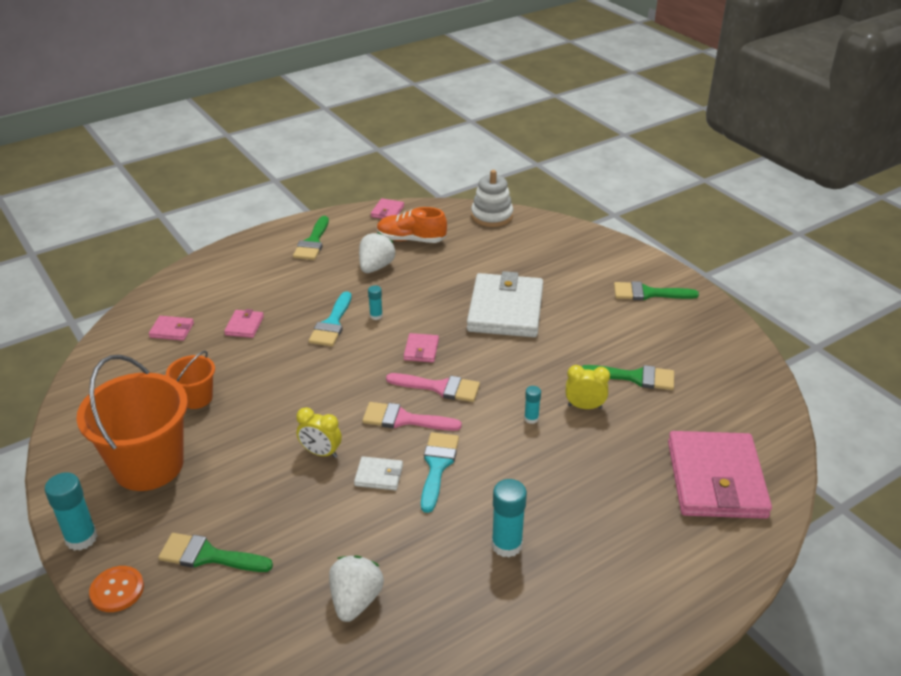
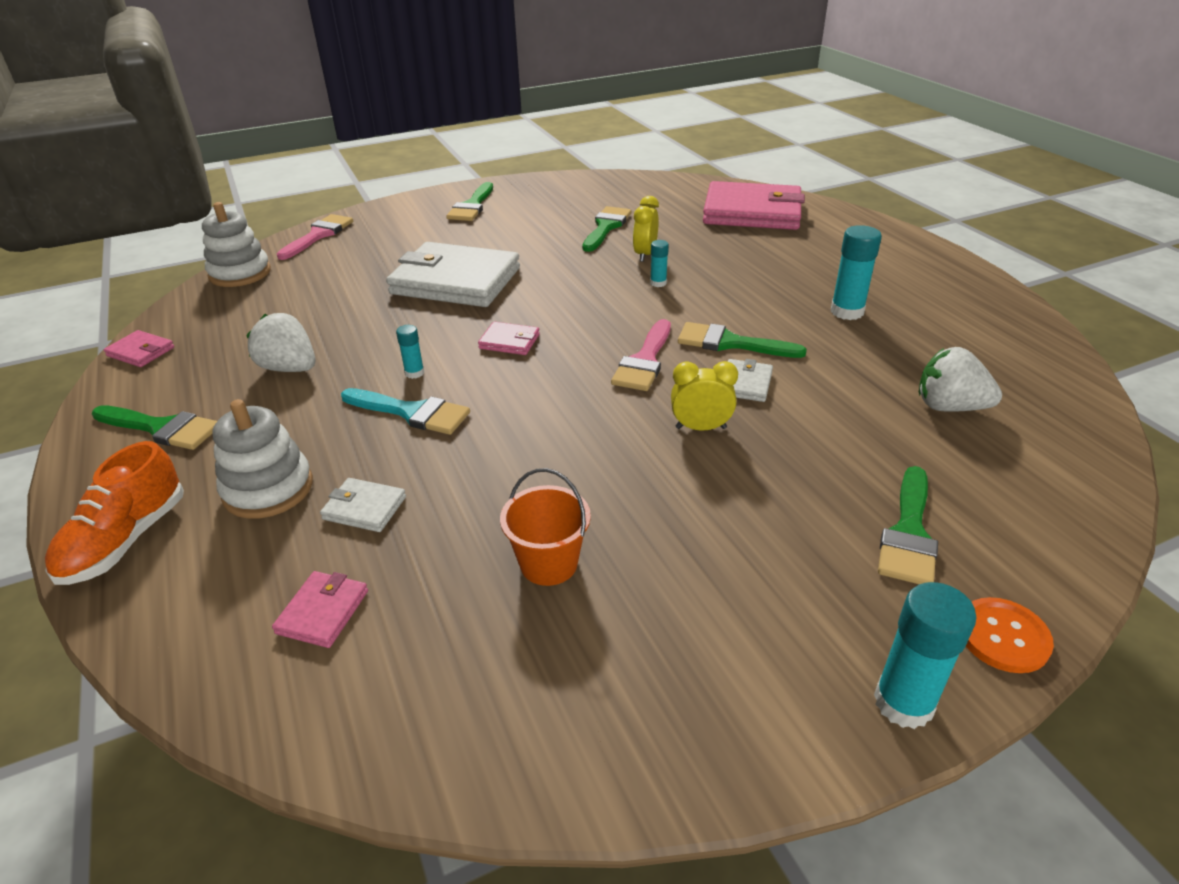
camera: 80 degrees left, 0 degrees up
(148, 465) = (717, 619): orange bucket -> none
(244, 326) = (364, 508): pink wallet -> white wallet
(261, 290) = (268, 489): none -> white stacking toy
(321, 453) = (700, 428): yellow clock -> yellow clock turned 120 degrees counterclockwise
(411, 240) = (241, 335): orange shoe -> orange shoe (126, 540)
(437, 466) = (730, 343): turquoise brush -> green brush
(439, 387) = (590, 333): pink brush -> pink brush (318, 235)

